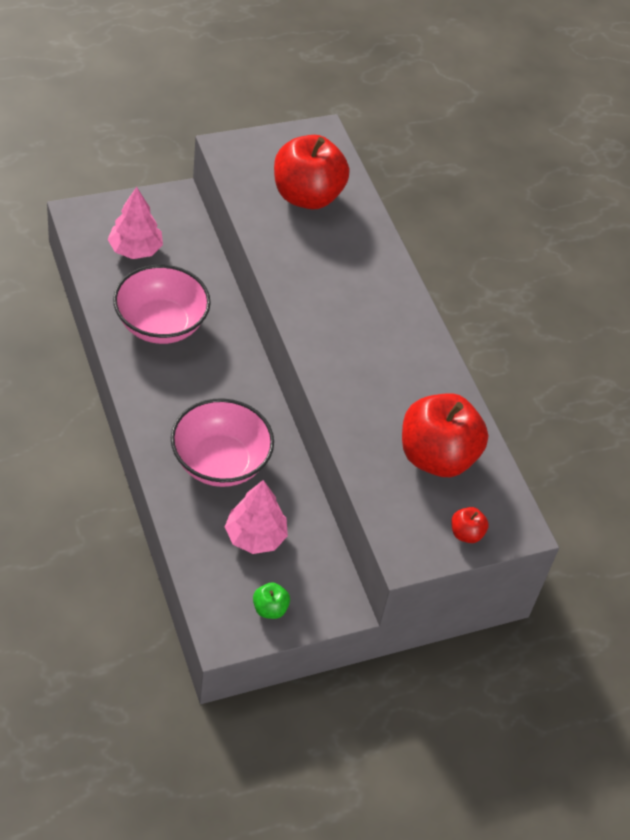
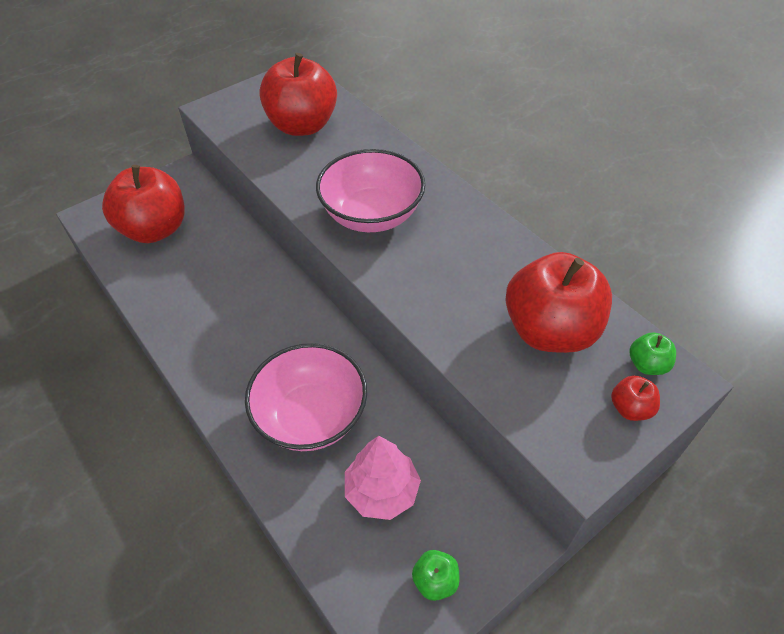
camera: 10 degrees left, 0 degrees up
(135, 250) = (155, 229): pink tree -> red apple
(161, 324) = (201, 291): pink bowl -> pink bowl (372, 215)
(499, 509) = (647, 365): none -> green apple

